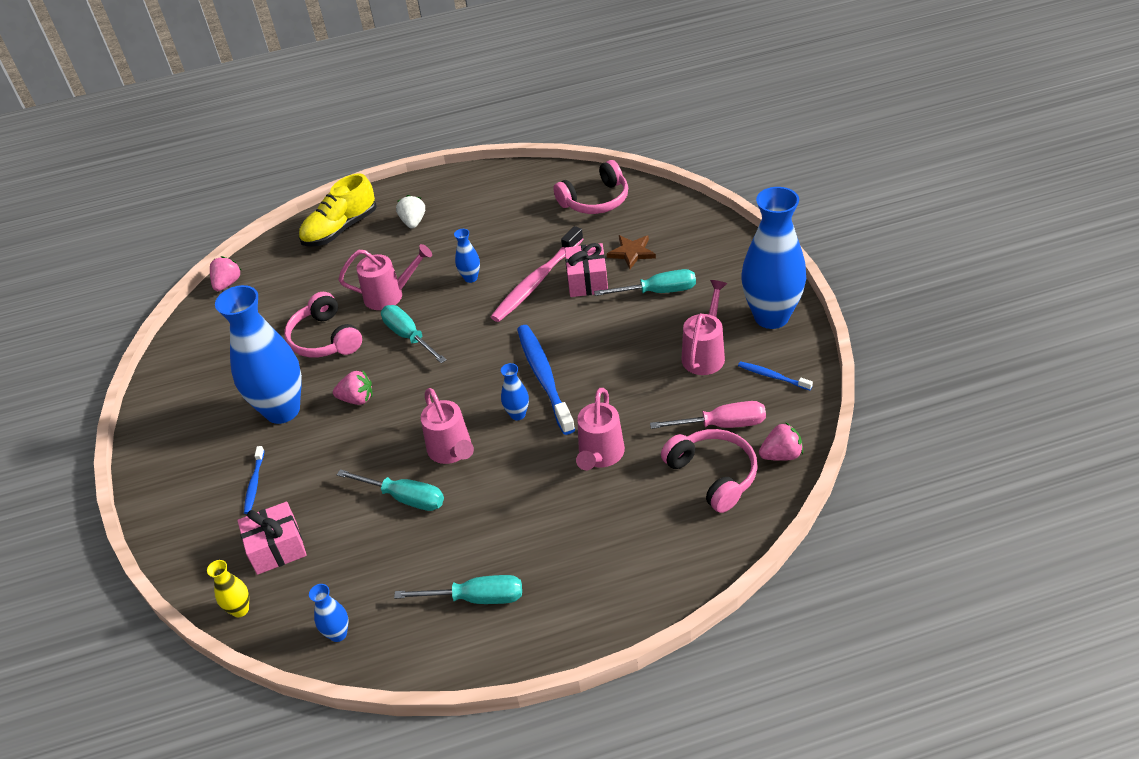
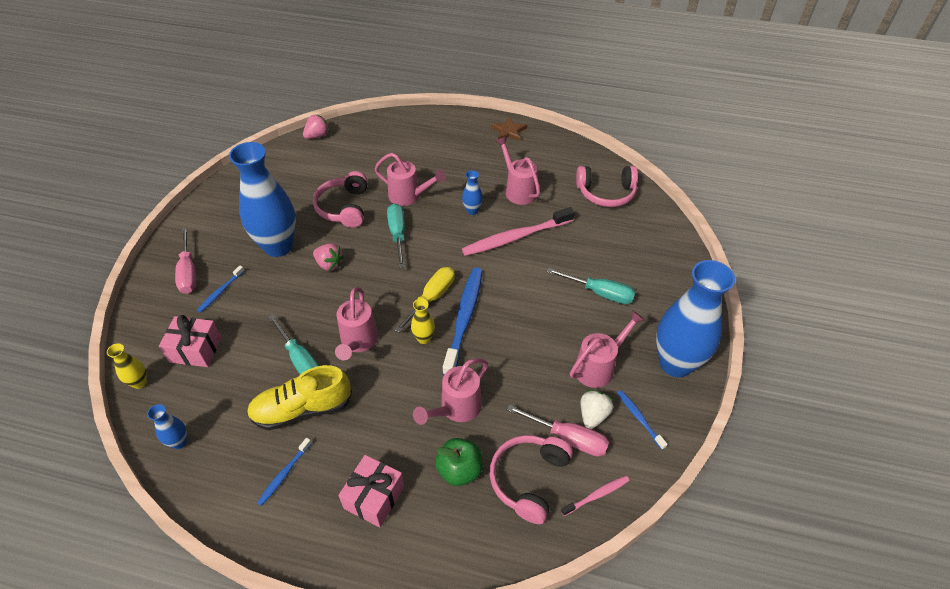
camera: 25 degrees right, 5 degrees up
(197, 484) = (188, 272): none -> pink screwdriver
(340, 229) = (415, 130): yellow shoe -> yellow shoe (302, 409)
(413, 222) = (466, 148): white strawberry -> white strawberry (593, 415)
(476, 598) = (284, 474): turquoise screwdriver -> blue toothbrush
(495, 376) = (432, 298): none -> yellow screwdriver
(503, 237) = (518, 190): none -> pink watering can
(518, 414) = (424, 338): blue vase -> yellow vase
(587, 281) = (552, 256): pink gift -> pink gift (374, 497)
(632, 253) = (602, 249): brown star -> brown star (509, 131)
(644, 502) = (459, 470): none -> green apple
(713, 475) = (529, 479): pink headphones -> pink headphones turned 150 degrees counterclockwise
(781, 455) = (596, 495): pink strawberry -> pink toothbrush

